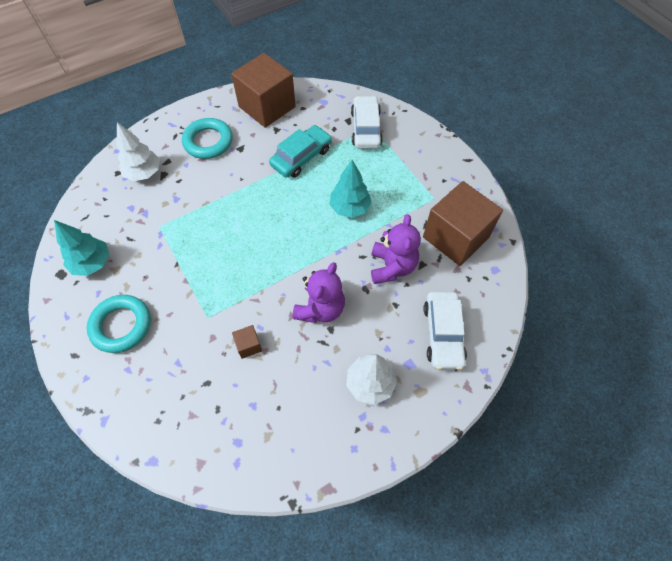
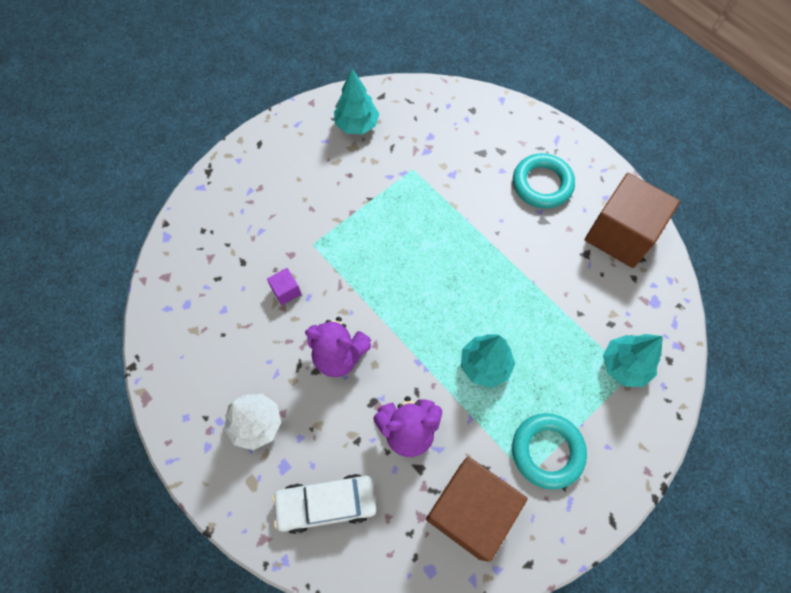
camera: 80 degrees right, 5 degrees up
(121, 325) = (293, 171): turquoise ring -> turquoise ring (547, 451)
(144, 173) = (478, 134): white tree -> none
(249, 345) = (286, 291): brown cube -> purple cube
(301, 157) = (549, 293): turquoise car -> none
(366, 128) = (624, 365): white car -> turquoise tree

